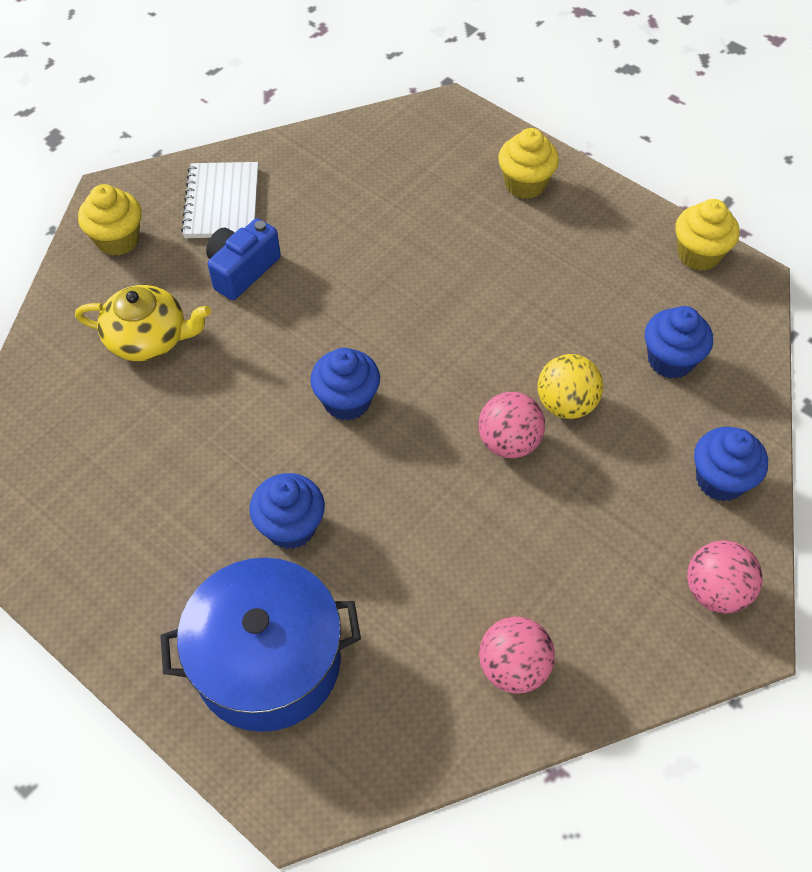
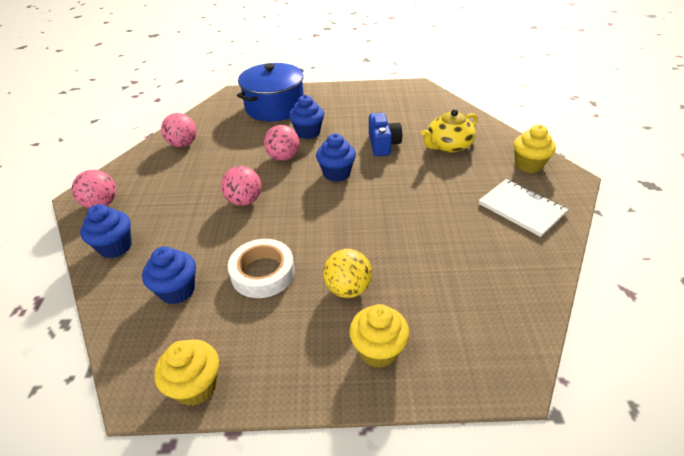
camera: 140 degrees right, 15 degrees down
(242, 270) = (458, 188): blue camera -> blue camera (383, 144)
(383, 494) = (283, 157): none -> pink ball
(565, 319) = (263, 273): none -> white tape
(566, 404) = (227, 231): yellow ball -> yellow ball (348, 288)

